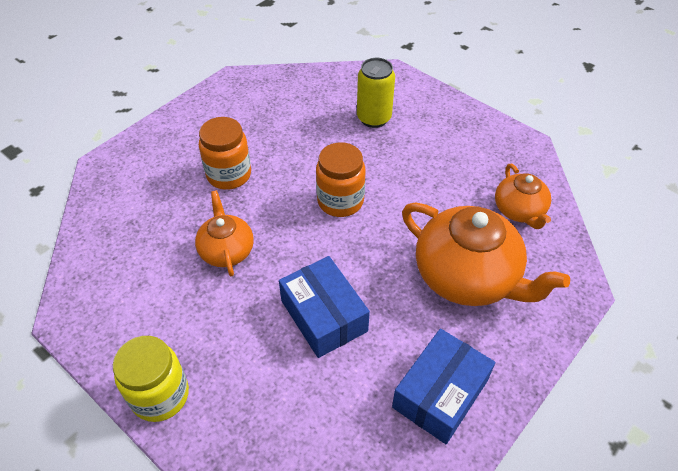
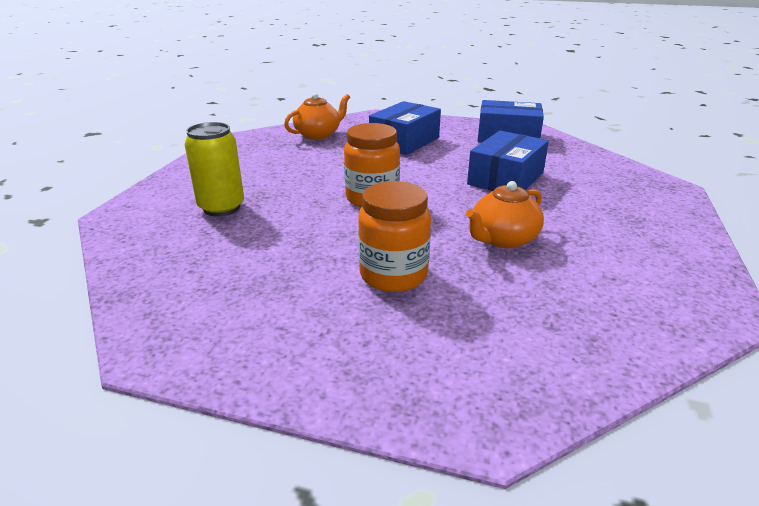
camera: 115 degrees left, 20 degrees down
(160, 395) = (677, 222): yellow jar -> none
(467, 277) = (404, 141): orange teapot -> blue box

